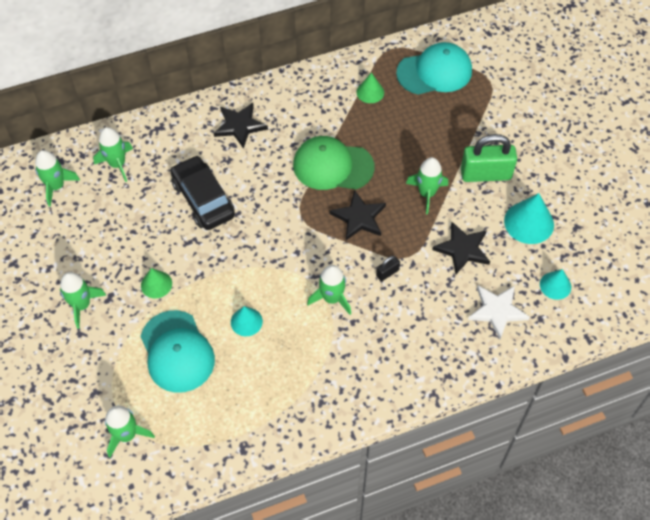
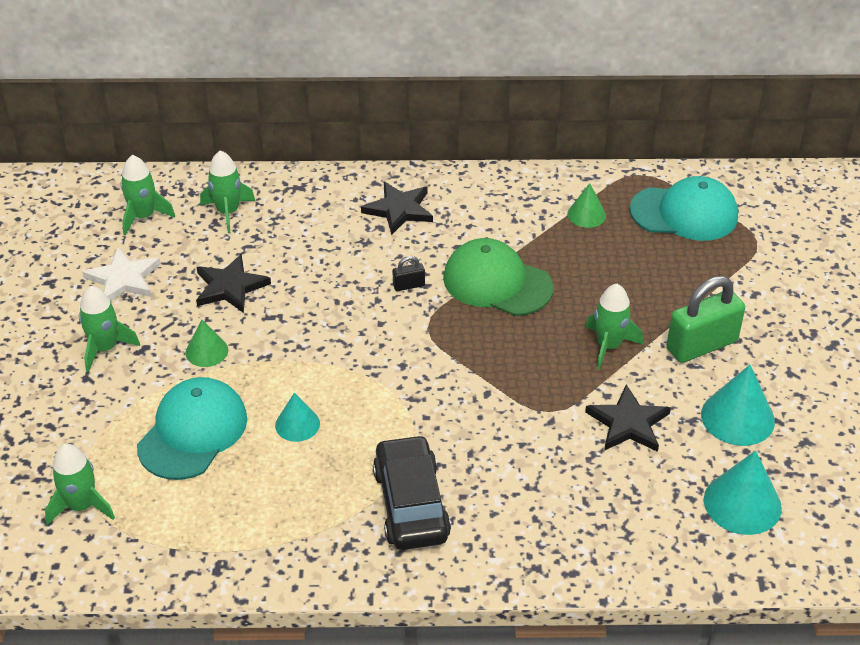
camera: 20 degrees right, 15 degrees down
(177, 351) = (193, 432): turquoise cap -> turquoise cap turned 150 degrees counterclockwise
(203, 199) = (313, 276): black car -> black car (411, 504)
(332, 298) = (422, 430): green rocket -> none
(359, 218) = (503, 349): black star -> black star (230, 287)
(387, 273) = (511, 422): black padlock -> black padlock (408, 285)
(485, 174) = (701, 345): green padlock -> green padlock turned 45 degrees counterclockwise
(497, 311) = (643, 510): white star -> white star (123, 279)
(555, 285) = (742, 503): turquoise cone -> turquoise cone, size x1.64

